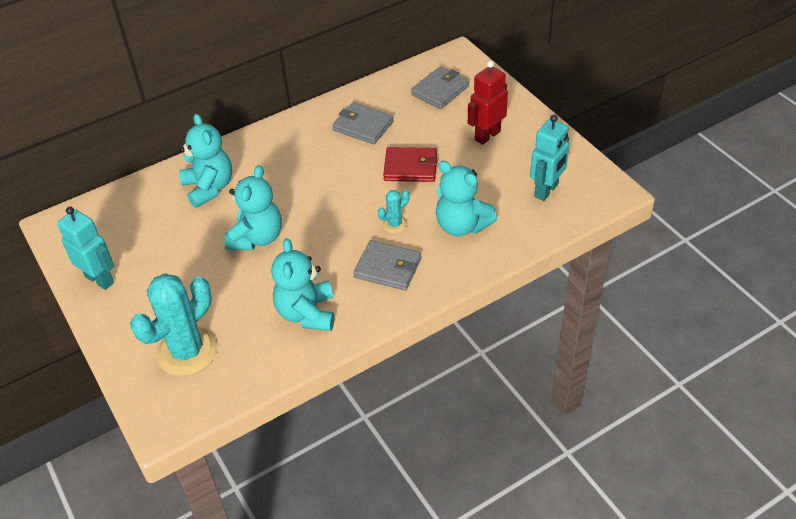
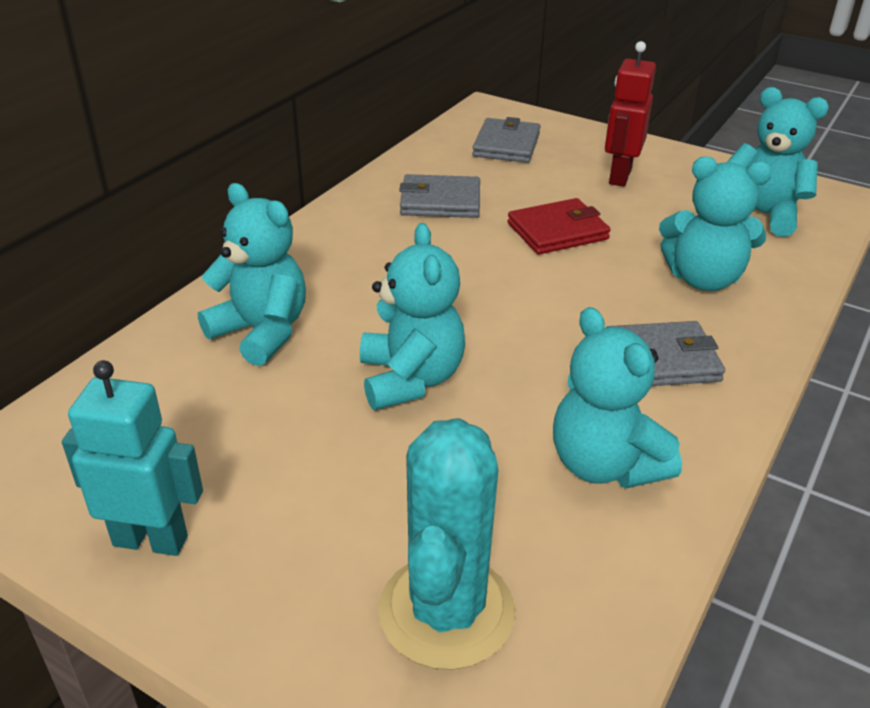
camera: 30 degrees left, 10 degrees down
(395, 224) = (609, 302): turquoise cactus -> none
(546, 191) = (761, 215): turquoise robot -> turquoise teddy bear

